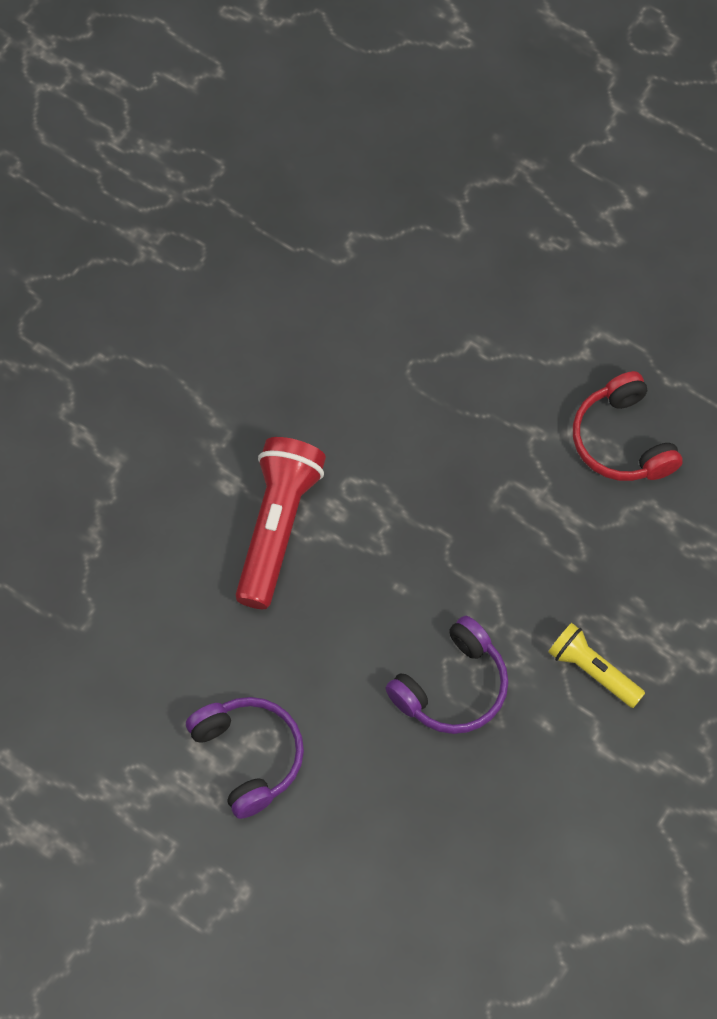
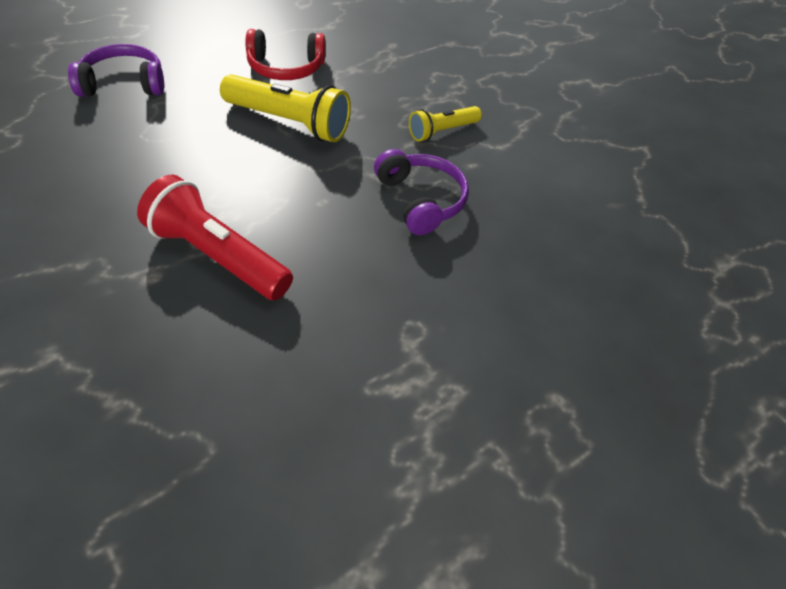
camera: 75 degrees left, 15 degrees down
(248, 757) = (424, 350): purple headphones -> purple headphones (123, 84)
(514, 495) = (289, 123): none -> yellow flashlight

